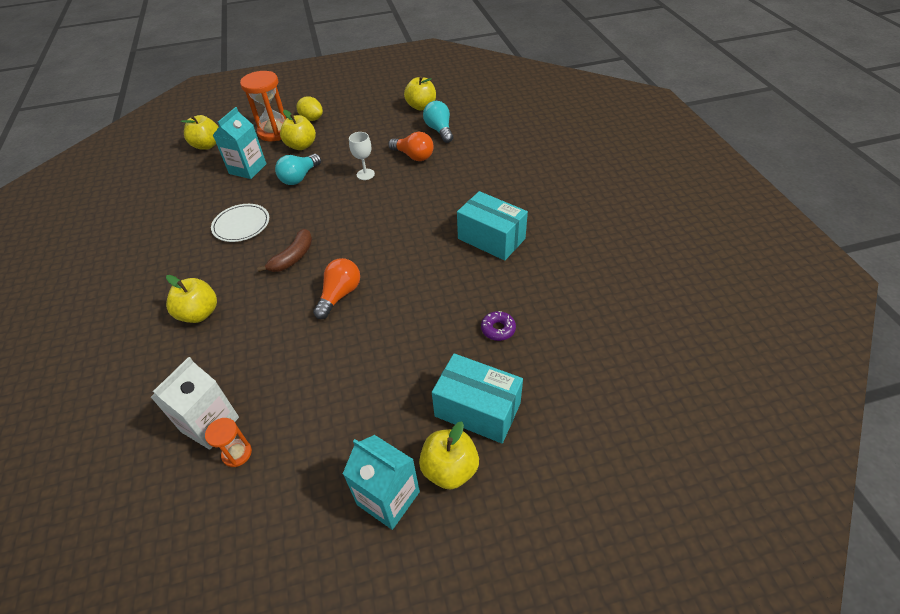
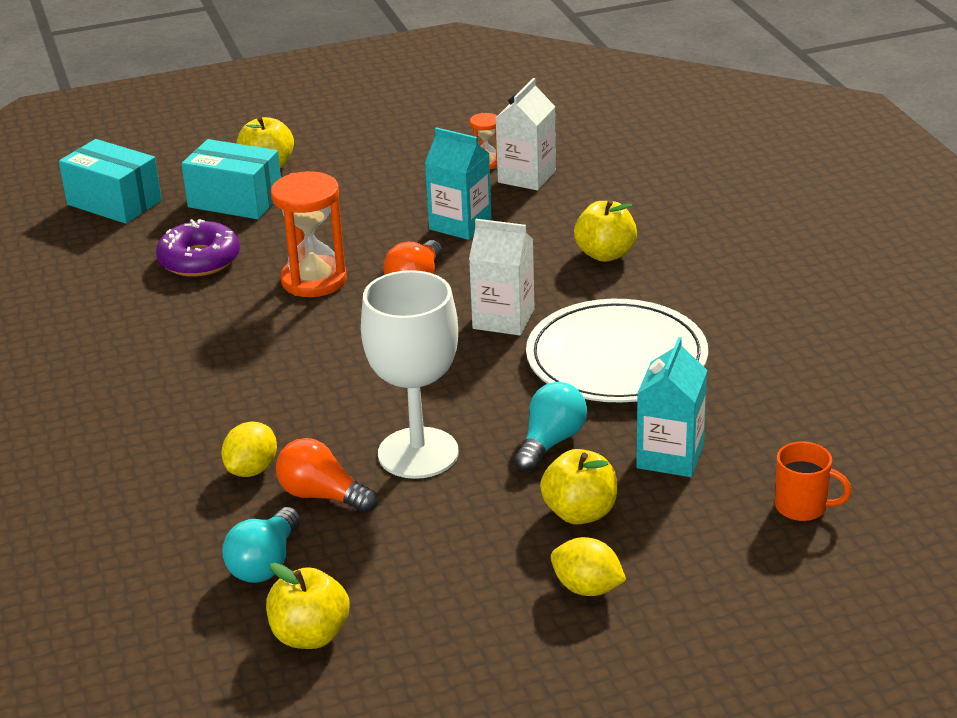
camera: 175 degrees right, 15 degrees down
(207, 145) = (802, 507): yellow apple -> orange mug
(241, 225) = (616, 358): white plate -> white plate, size x1.82
(275, 132) = (661, 547): orange hourglass -> orange hourglass (314, 280)
(293, 257) = (503, 319): brown banana -> white carton
(365, 174) = (418, 453): white goblet -> white goblet, size x2.21
(388, 498) = (327, 150): turquoise carton -> turquoise carton (460, 224)
(439, 130) = (265, 563): turquoise light bulb -> turquoise light bulb turned 45 degrees clockwise
(447, 169) = (252, 469): none -> yellow lemon
(491, 238) = (187, 356): turquoise box -> turquoise box (114, 202)
(498, 329) = (199, 260): purple donut -> purple donut, size x1.85

